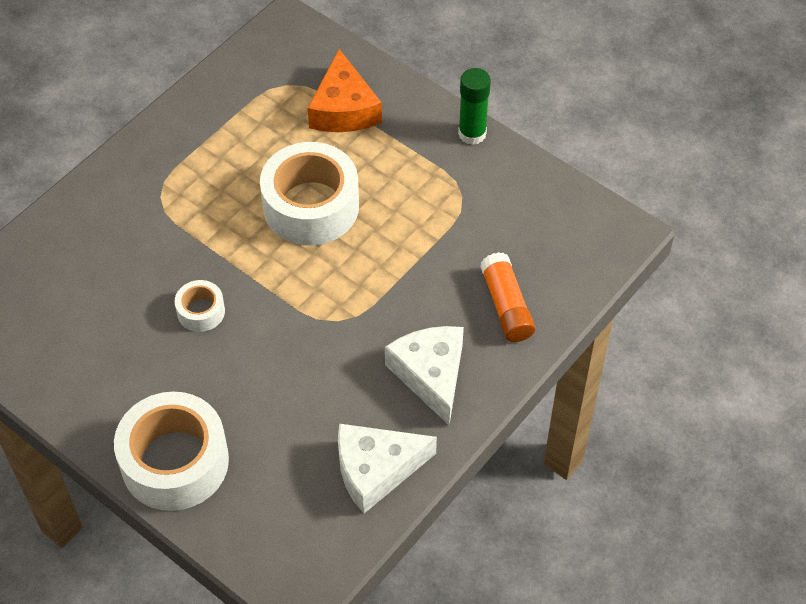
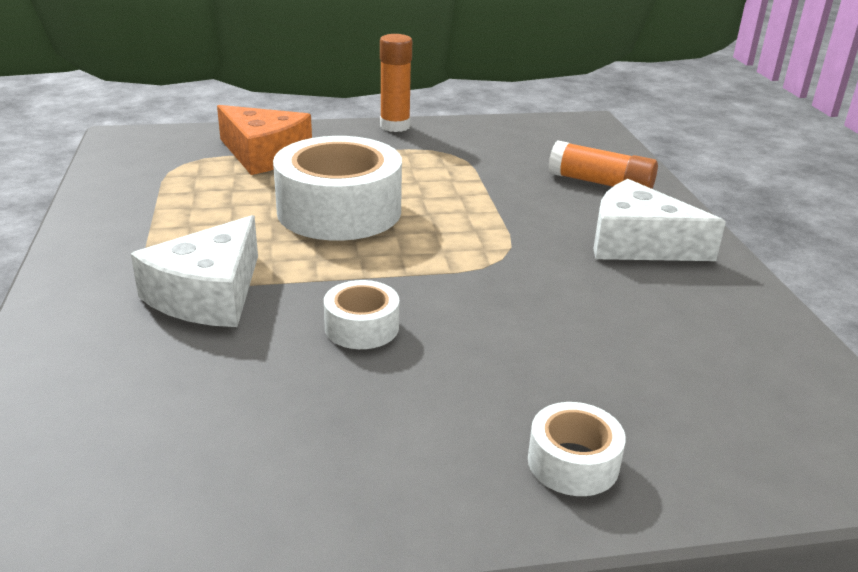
camera: 50 degrees left, 25 degrees down
(175, 462) = (573, 462): white tape -> white tape, size x0.47
(376, 470) = (737, 322): white cheese -> white cheese (208, 294)
(472, 133) = (395, 126): green glue stick -> orange glue stick

